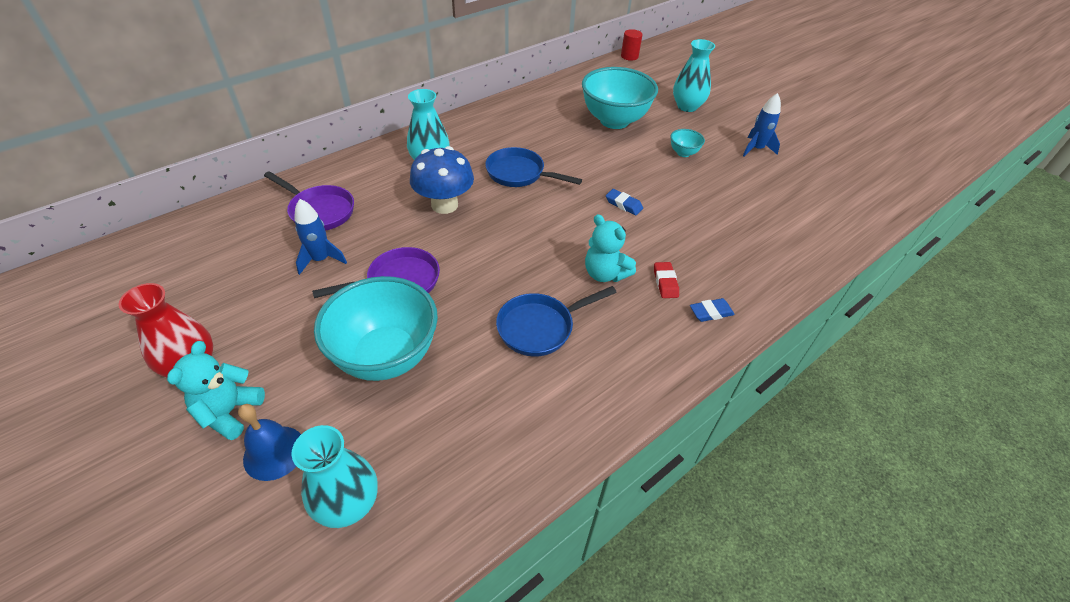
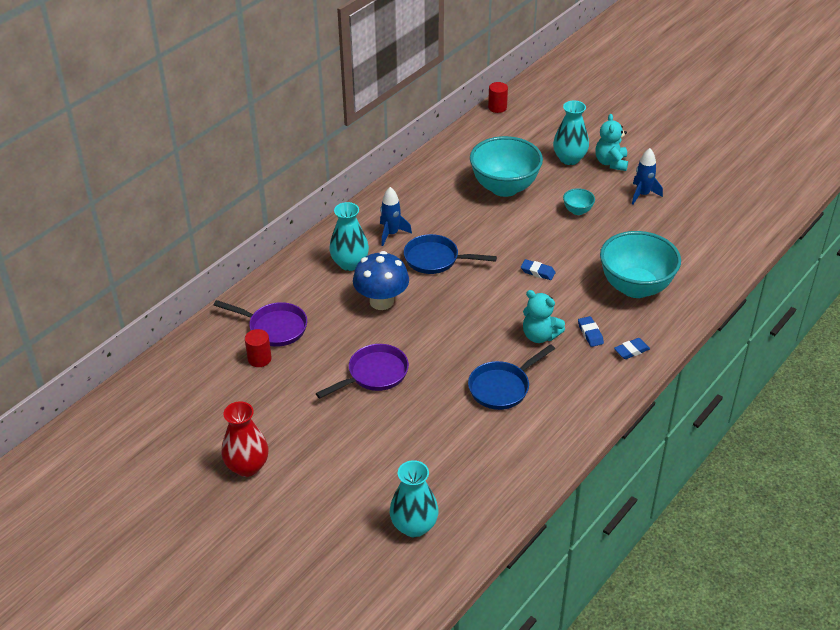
camera: 10 degrees left, 5 degrees down
(229, 412) = (297, 490): turquoise teddy bear -> turquoise teddy bear (611, 163)
(274, 452) = (345, 508): blue bell -> none
(284, 240) = (259, 359): none -> red cylinder
(321, 259) = (300, 369): blue rocket -> blue rocket (391, 234)
(386, 356) = (393, 431): turquoise bowl -> turquoise bowl (635, 287)
(665, 282) = (590, 334): red eraser -> blue eraser

